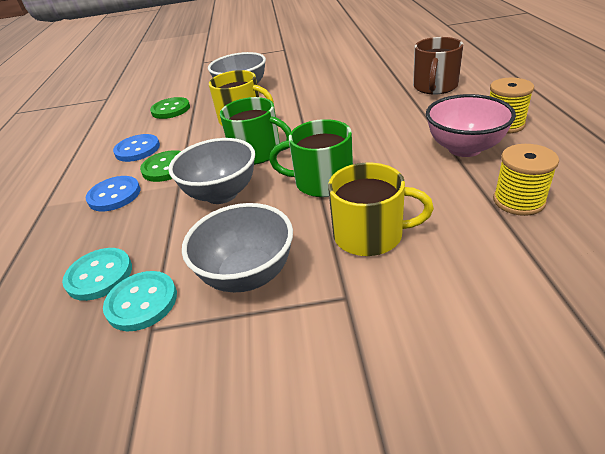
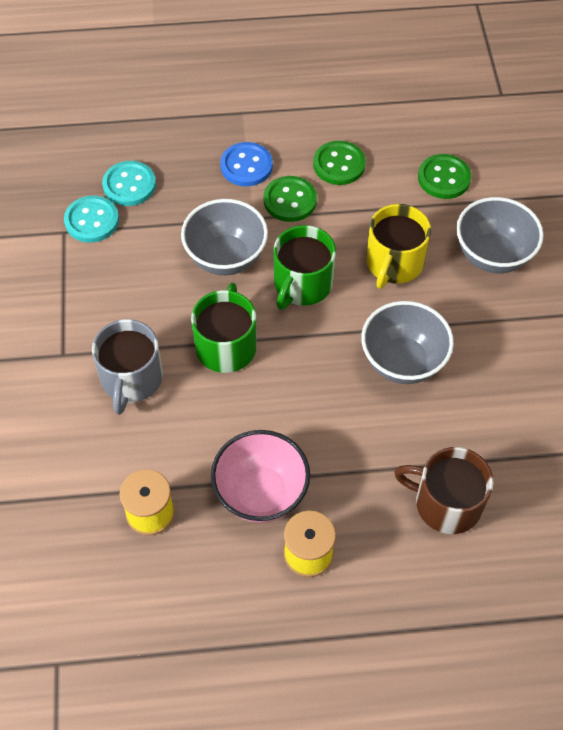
camera: 85 degrees right, 20 degrees up
(137, 149) = (339, 164): blue button -> green button
(247, 275) = (104, 287): grey bowl -> grey bowl (402, 362)
(370, 235) = (131, 379): yellow mug -> grey mug

